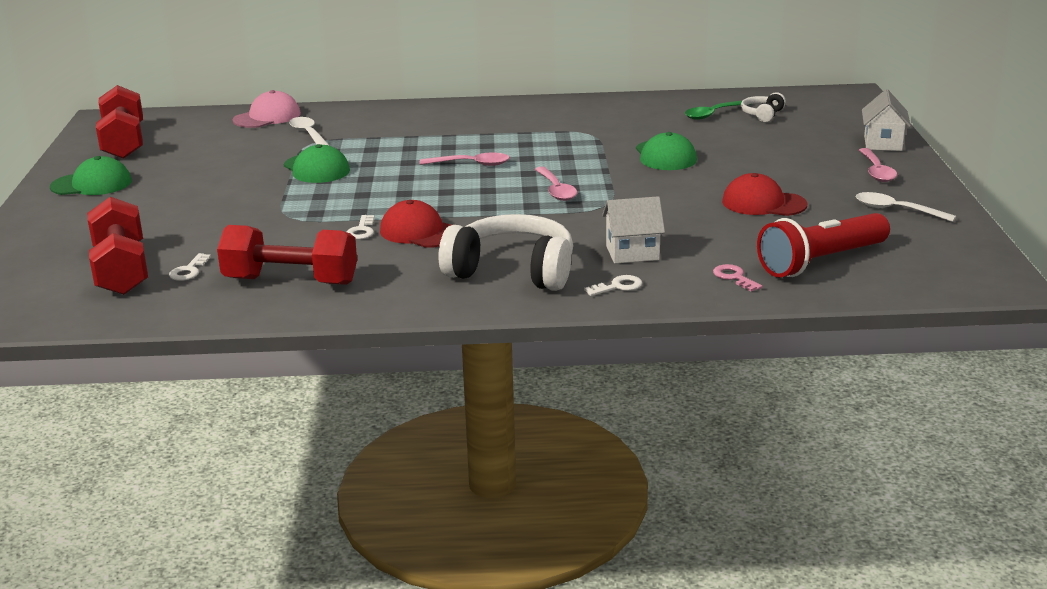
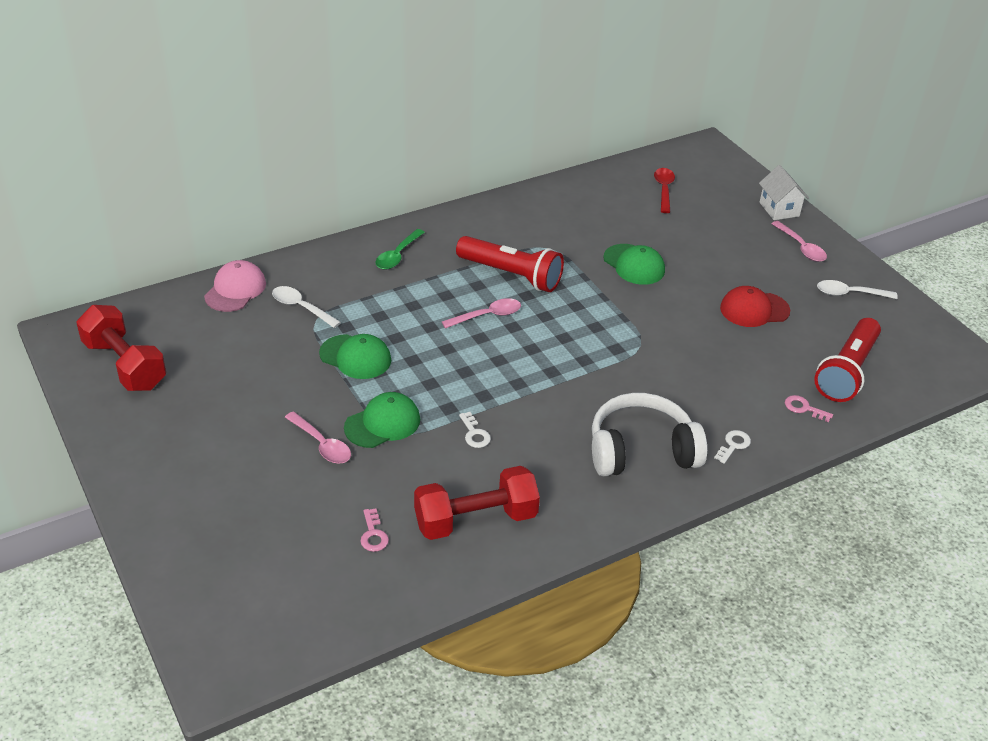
camera: 30 degrees left, 15 degrees up
(91, 184) = (155, 438): green cap -> green cap (382, 423)
(121, 270) = (310, 553): red dumbbell -> none
(189, 271) = (373, 534): white key -> pink key
(420, 232) = (525, 421): red cap -> none
(528, 144) = (511, 275): none -> red flashlight
(556, 190) = (586, 334): pink spoon -> pink spoon (322, 444)
(632, 253) = (710, 400): white house -> none
(713, 114) = (626, 197): green spoon -> green spoon (397, 255)
(762, 114) = (664, 190): white headphones -> red spoon

